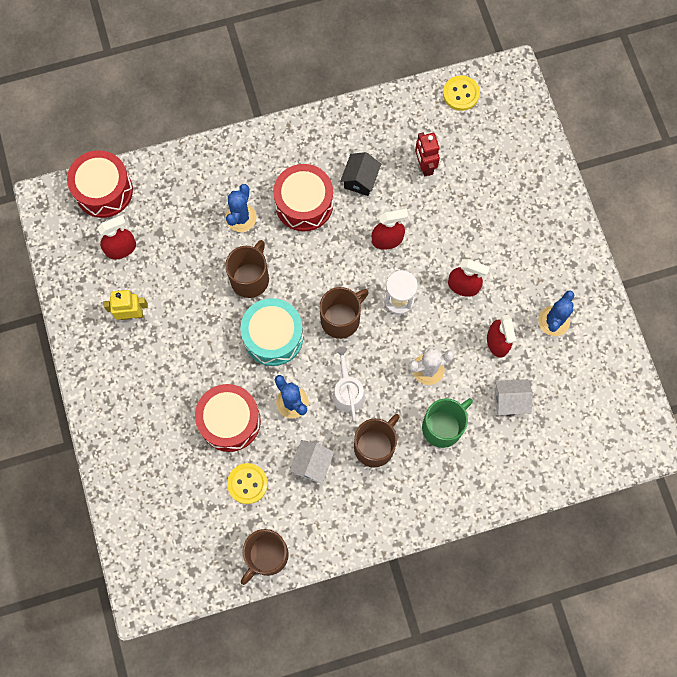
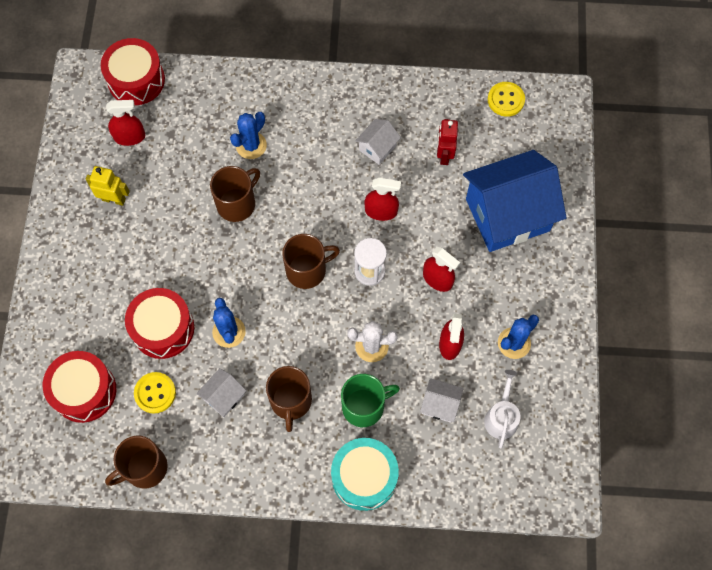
camera: 20 degrees right, 5 degrees down
(273, 336) = (236, 264): turquoise drum -> turquoise drum (364, 477)
(304, 204) = (315, 152): red drum -> red drum (84, 391)
(347, 392) = (285, 340): white watering can -> white watering can (501, 417)
(360, 180) = (377, 148): black house -> white house
(375, 446) = (291, 401): brown mug -> brown mug turned 120 degrees clockwise
(503, 203) = (507, 215): none -> blue house

